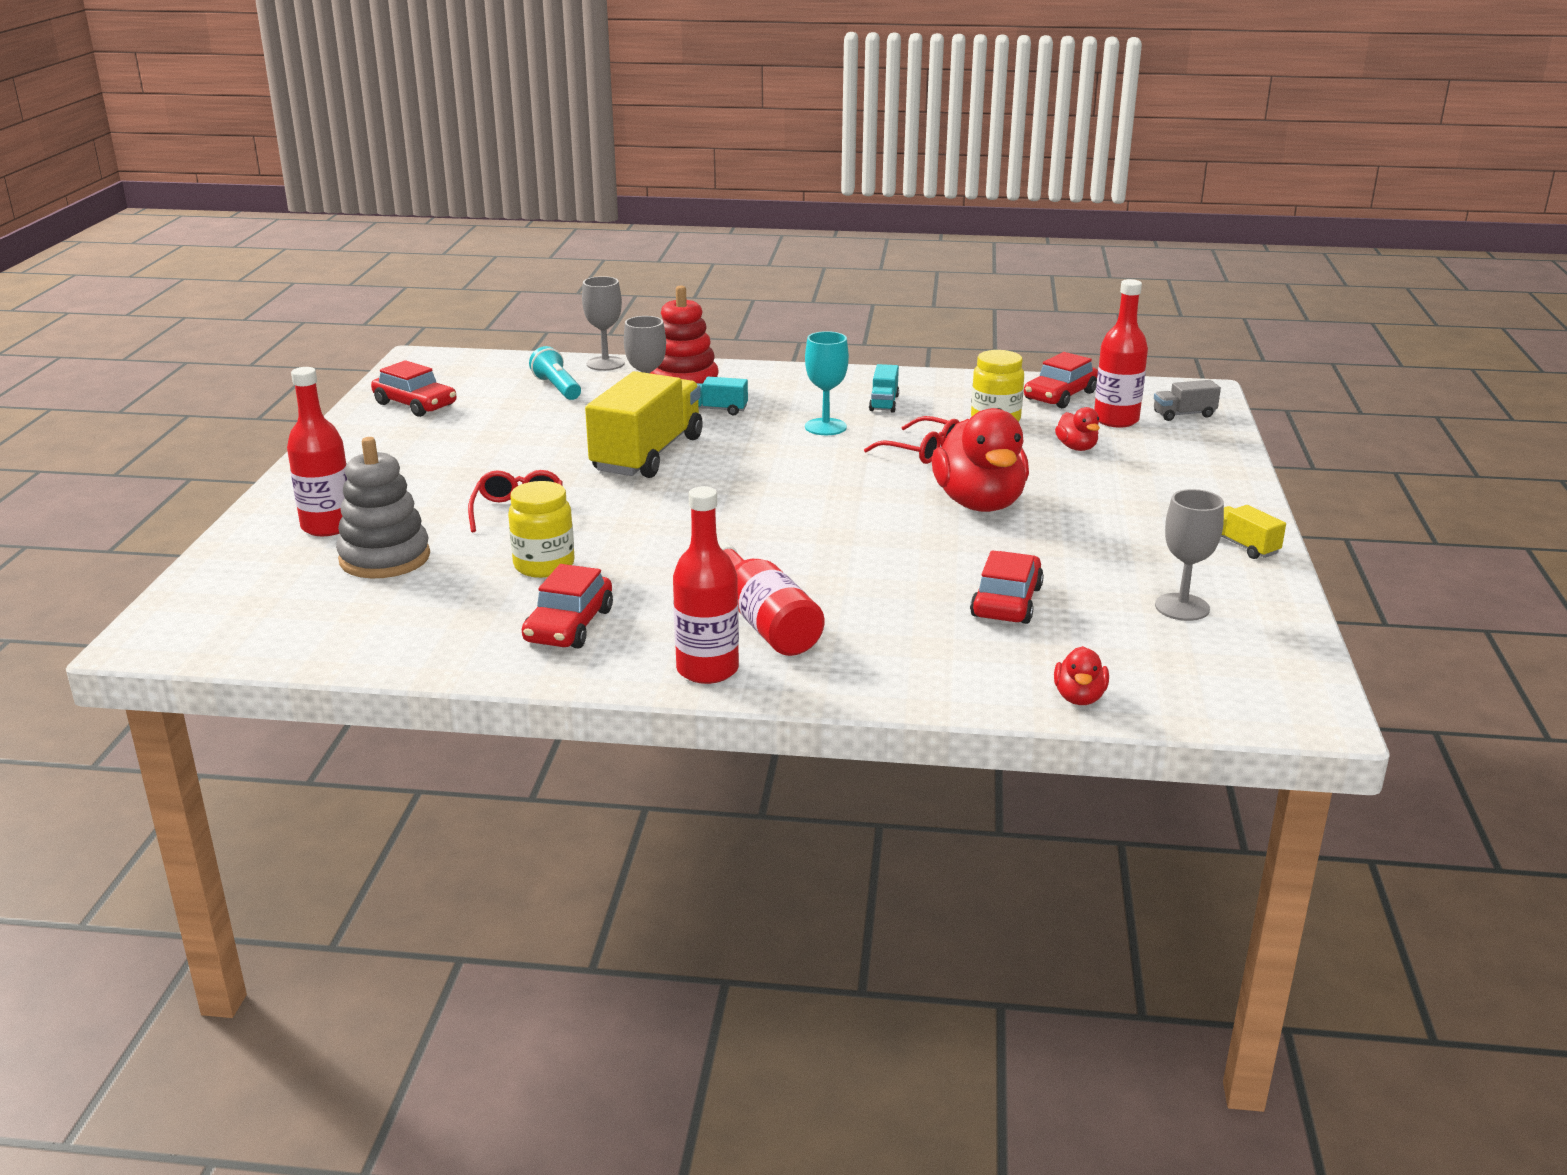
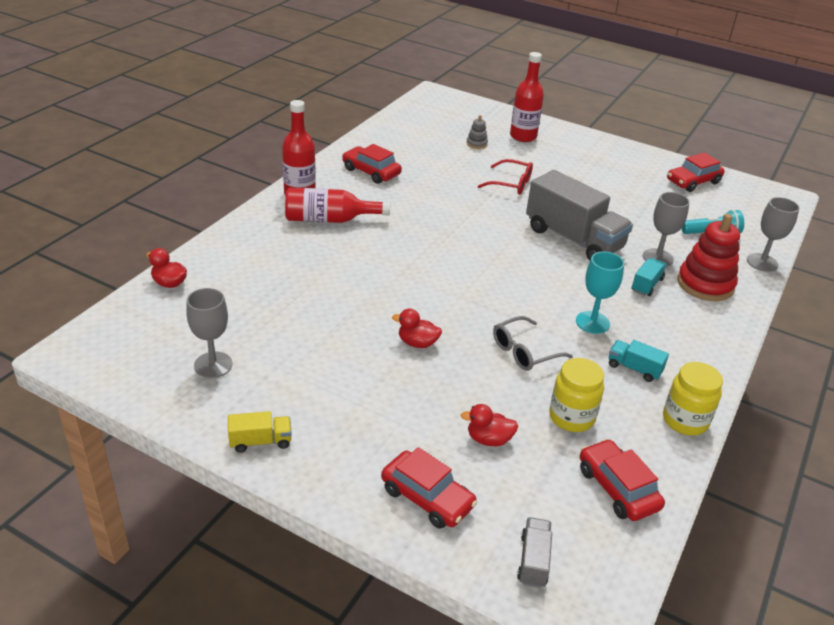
camera: 110 degrees right, 10 degrees up
(385, 558) = (476, 144): grey stacking toy -> grey stacking toy, size x0.47
(544, 565) = (439, 178): yellow jar -> yellow jar (685, 421)
(647, 454) = (573, 239): yellow truck -> grey truck
(921, 451) = (524, 351): red glasses -> grey glasses
(979, 503) = (417, 343): red duck -> red duck, size x0.46
(1006, 602) = (281, 300): red car -> red car (427, 497)
(1116, 420) = (540, 498): red bottle -> none

